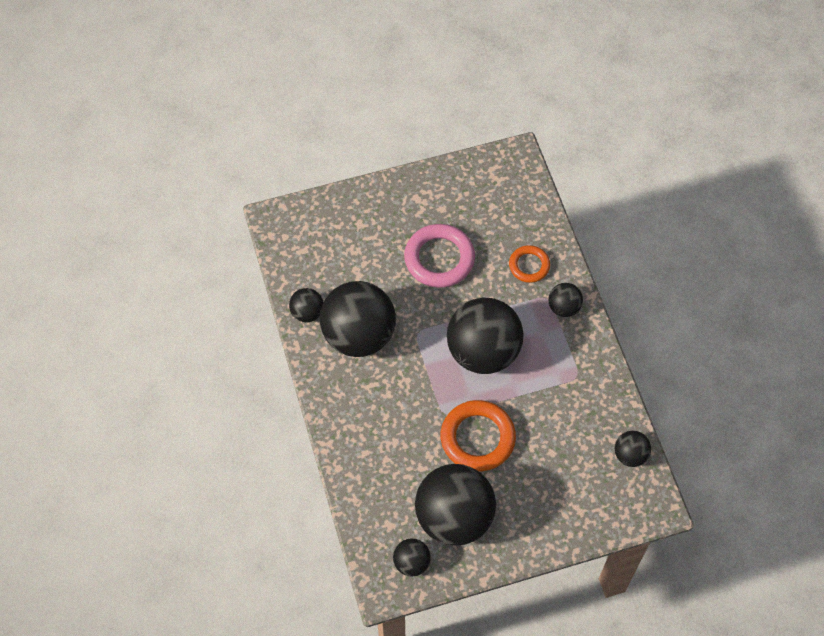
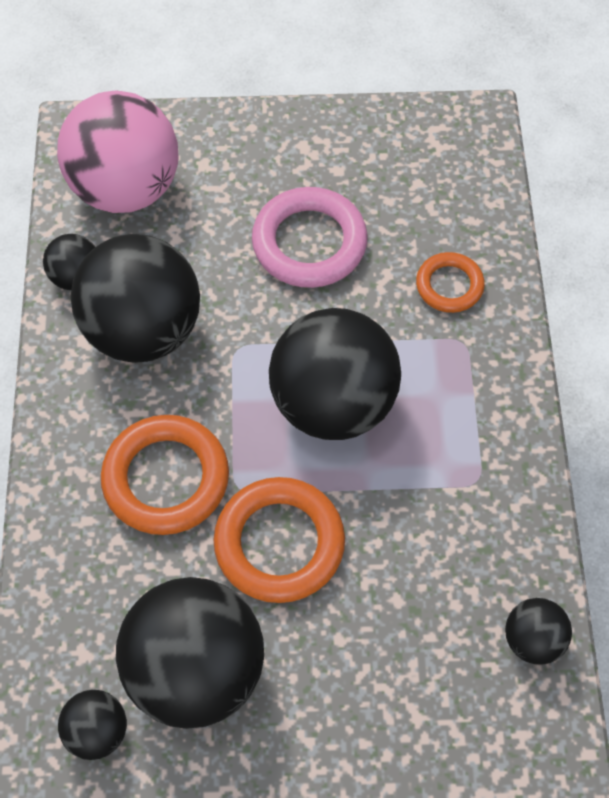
camera: 15 degrees right, 0 degrees up
(317, 250) = (126, 188): none -> pink ball
(402, 418) = (166, 478): none -> orange ring
(564, 307) = (487, 364): black ball -> none

